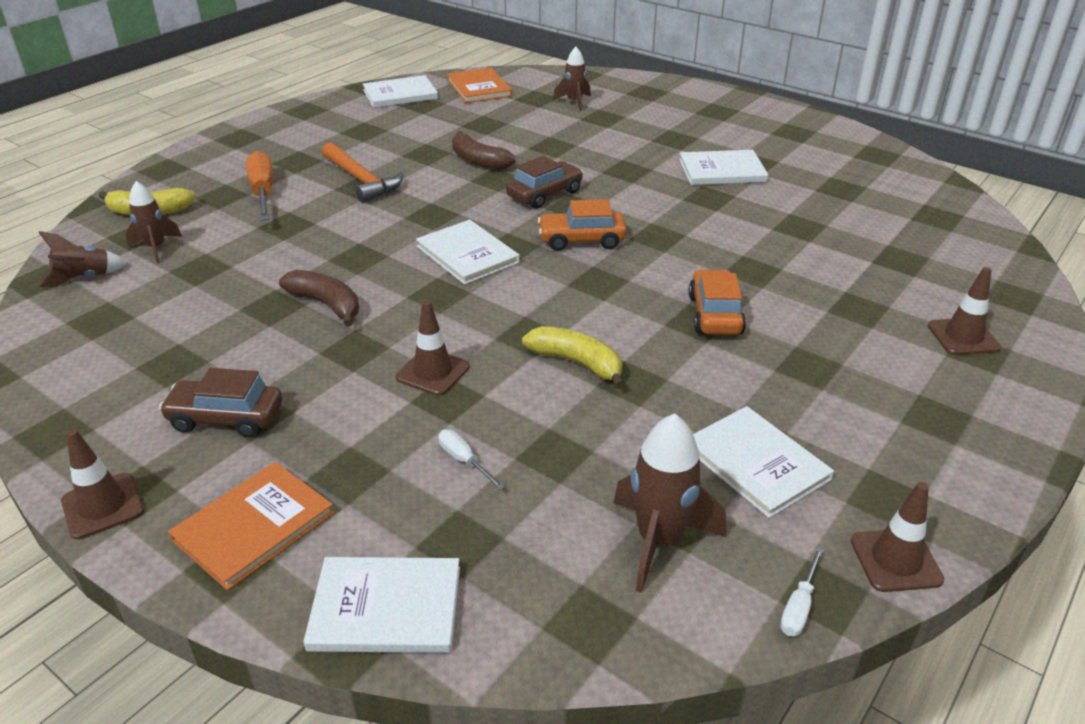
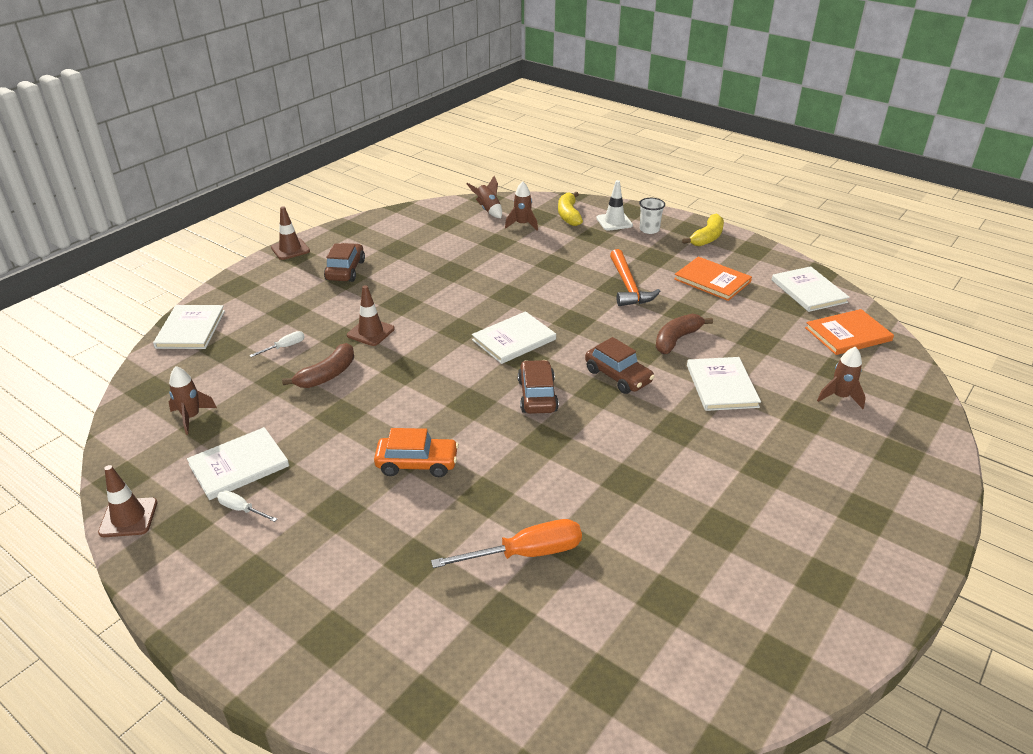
camera: 90 degrees right, 0 degrees up
(190, 181) = (614, 222): none -> white traffic cone
(226, 160) = (649, 230): none -> white cup
(254, 526) = (260, 288): orange book -> orange book (712, 280)
(263, 192) = (601, 249): orange screwdriver -> orange screwdriver (526, 553)
(326, 304) = (451, 288): brown banana -> brown banana (327, 375)
(361, 180) = (628, 286): orange hammer -> orange hammer turned 60 degrees counterclockwise
(577, 363) = (367, 390): yellow banana -> yellow banana (707, 238)
(581, 240) = (537, 395): orange car -> brown car
(659, 541) = (191, 417): brown rocket -> brown rocket, size x0.65
(722, 170) = (692, 498): white book -> white book (722, 386)
(799, 607) = (118, 467): white screwdriver -> white screwdriver (241, 509)
(963, 337) = (356, 631): brown traffic cone -> none

